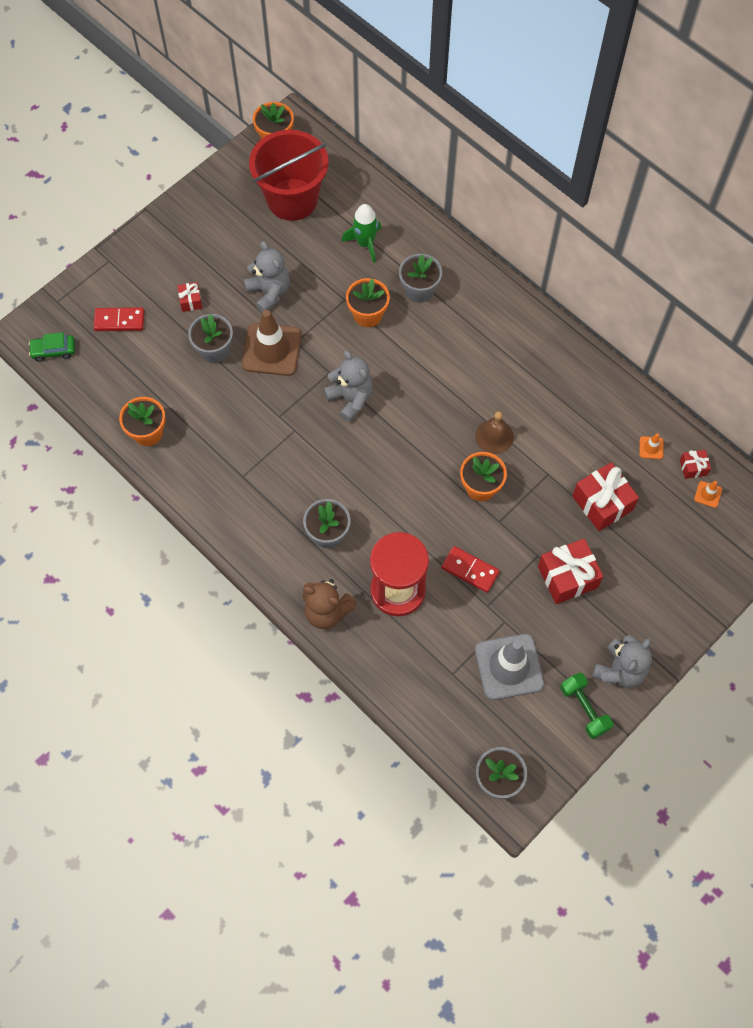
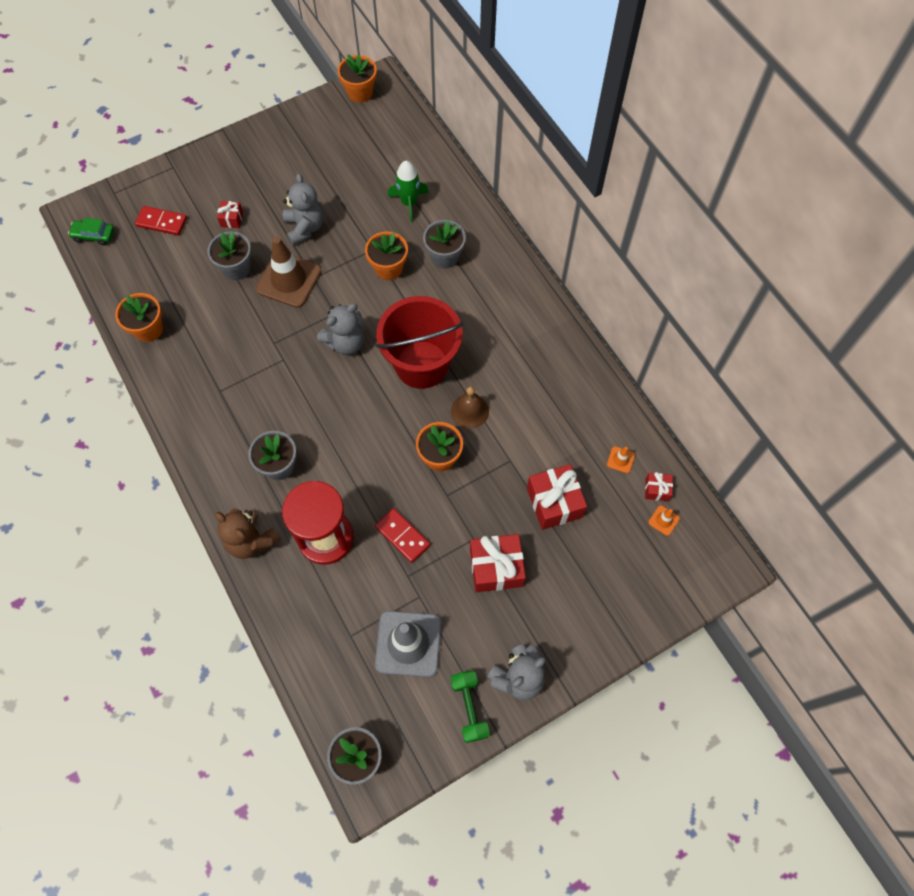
camera: 15 degrees right, 0 degrees up
(292, 199) = (356, 149): red bucket -> red bucket (421, 364)
(351, 399) = (345, 342): grey teddy bear -> grey teddy bear turned 75 degrees clockwise

